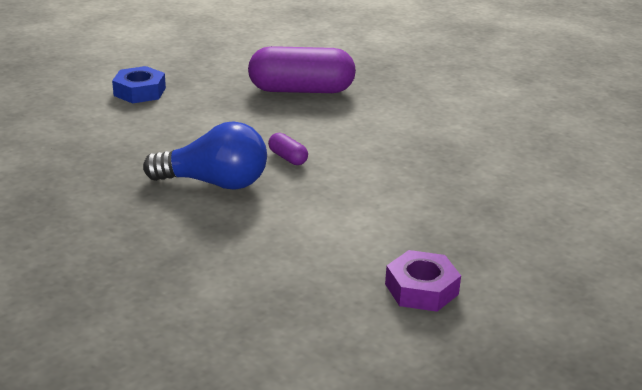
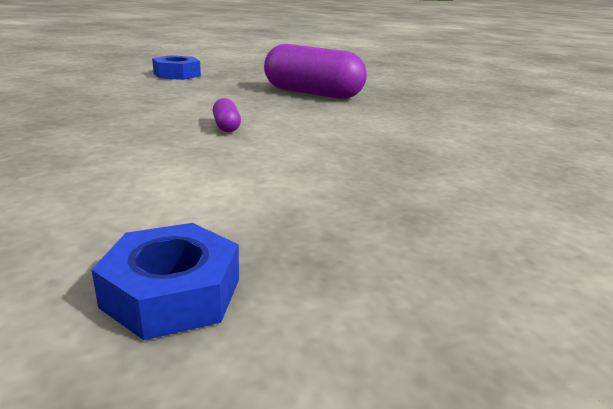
camera: 25 degrees right, 5 degrees down
(215, 183) = (124, 128): blue light bulb -> none
(421, 289) = (172, 293): purple nut -> blue nut

